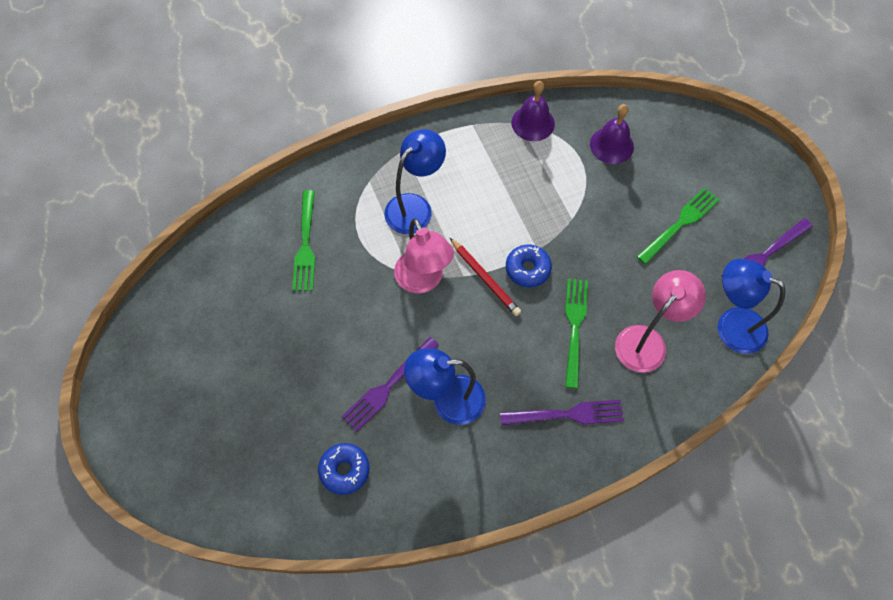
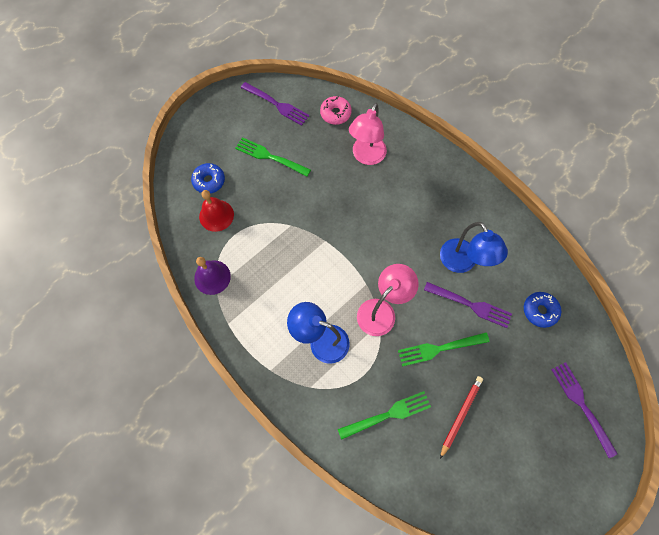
camera: 110 degrees left, 5 degrees up
(485, 278) = (362, 268): red pencil -> red pencil (460, 415)
(527, 269) = (343, 242): blue donut -> blue donut (209, 181)
(567, 414) = (437, 189): purple fork -> purple fork (581, 405)
(574, 327) = (375, 201): green fork -> green fork (439, 348)
(611, 145) = (216, 215): purple bell -> red bell
(647, 341) = (366, 156): pink lamp -> pink lamp turned 90 degrees counterclockwise
(731, 325) = (335, 113): blue lamp -> pink donut

